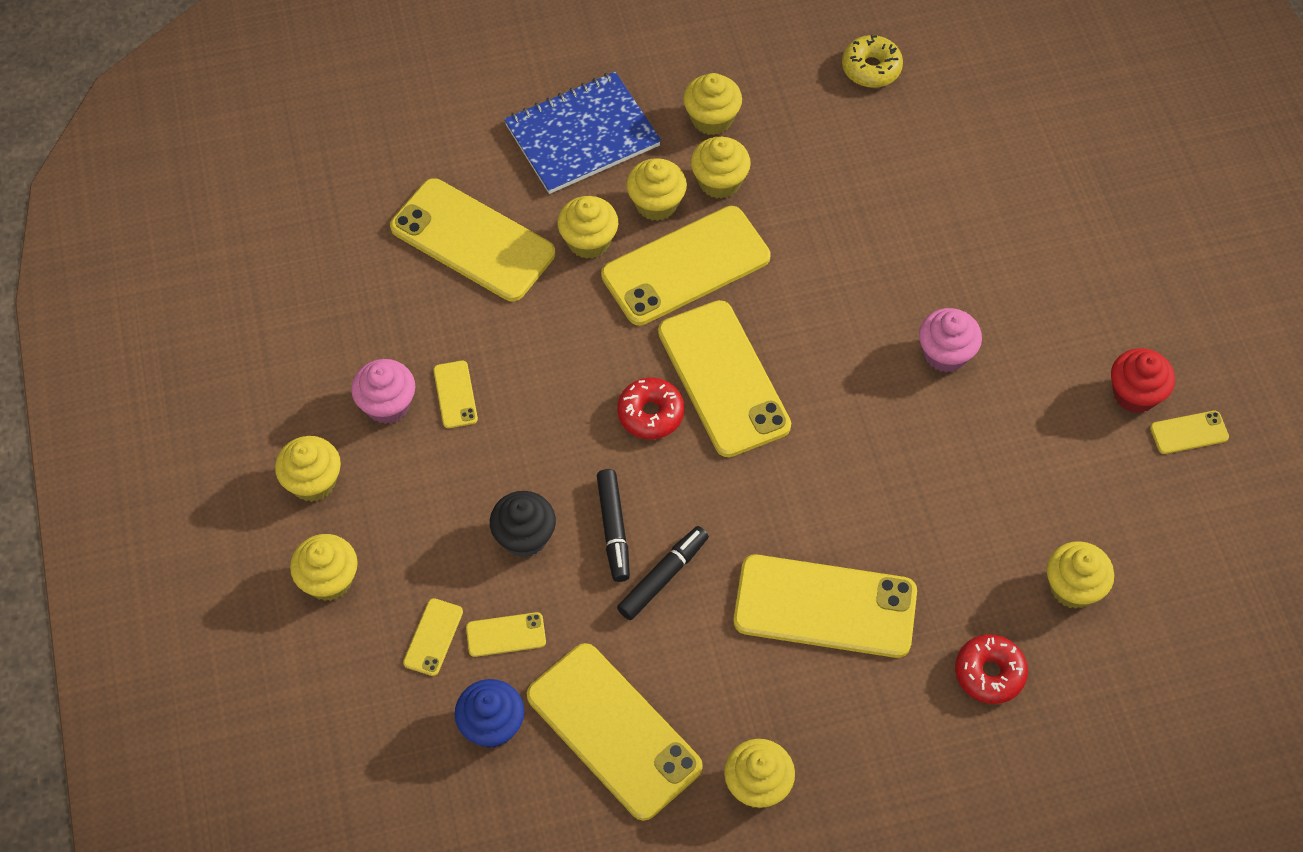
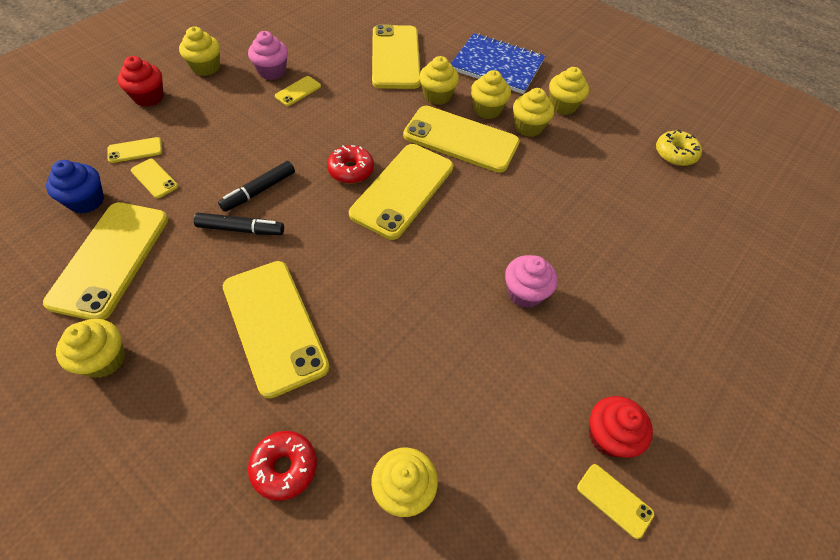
camera: 50 degrees right, 5 degrees down
(329, 580) = (149, 97): yellow cupcake -> red cupcake
(524, 537) = (227, 156): black cupcake -> none

